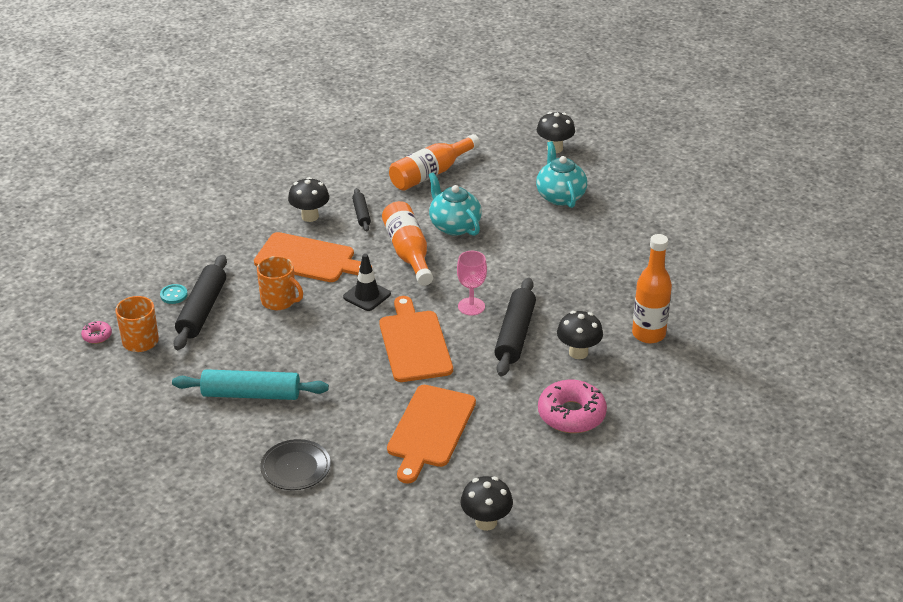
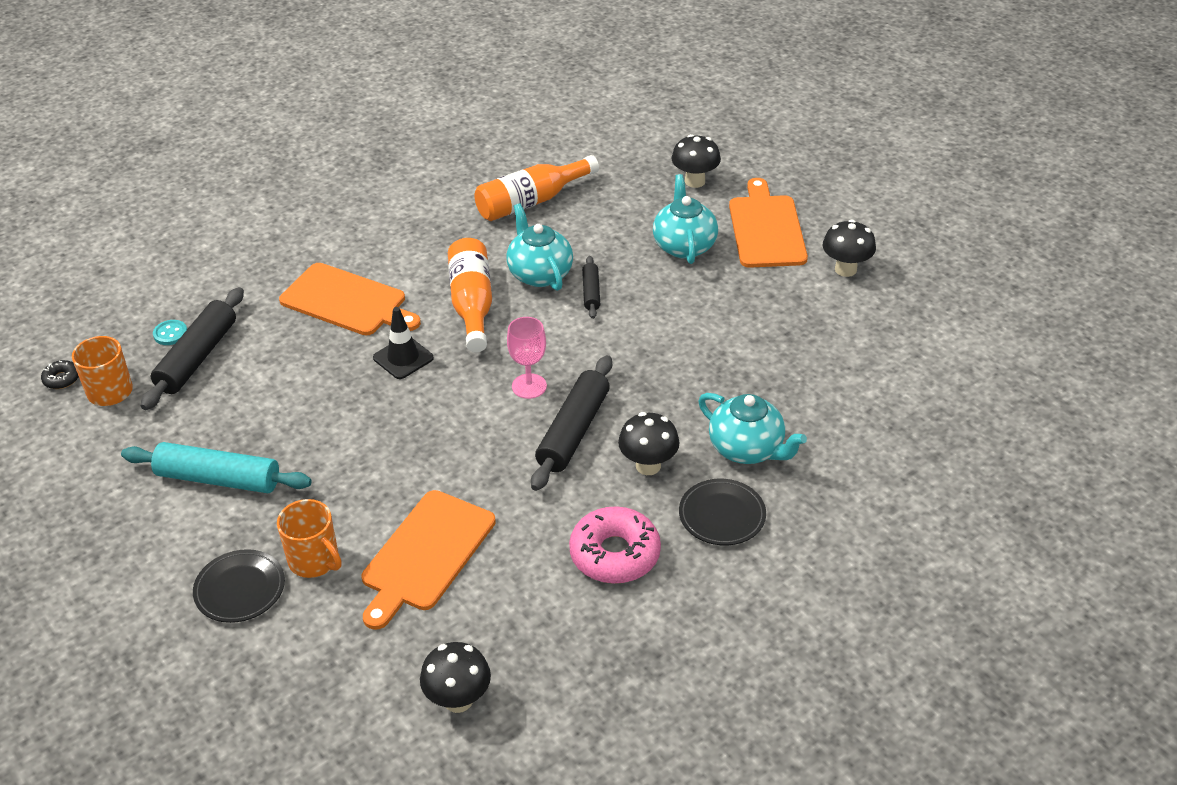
camera: 10 degrees right, 5 degrees up
(97, 336) = (62, 379): pink donut -> black donut
(279, 301) = (294, 354): orange mug -> orange mug (314, 560)
(310, 216) = (367, 245): black mushroom -> black mushroom (845, 269)
(361, 214) = (430, 248): black rolling pin -> black rolling pin (591, 292)
(414, 343) = (442, 430): orange cutting board -> orange cutting board (766, 228)
(642, 380) = (722, 515): none -> black plate
(648, 334) = (747, 449): orange bottle -> turquoise teapot

